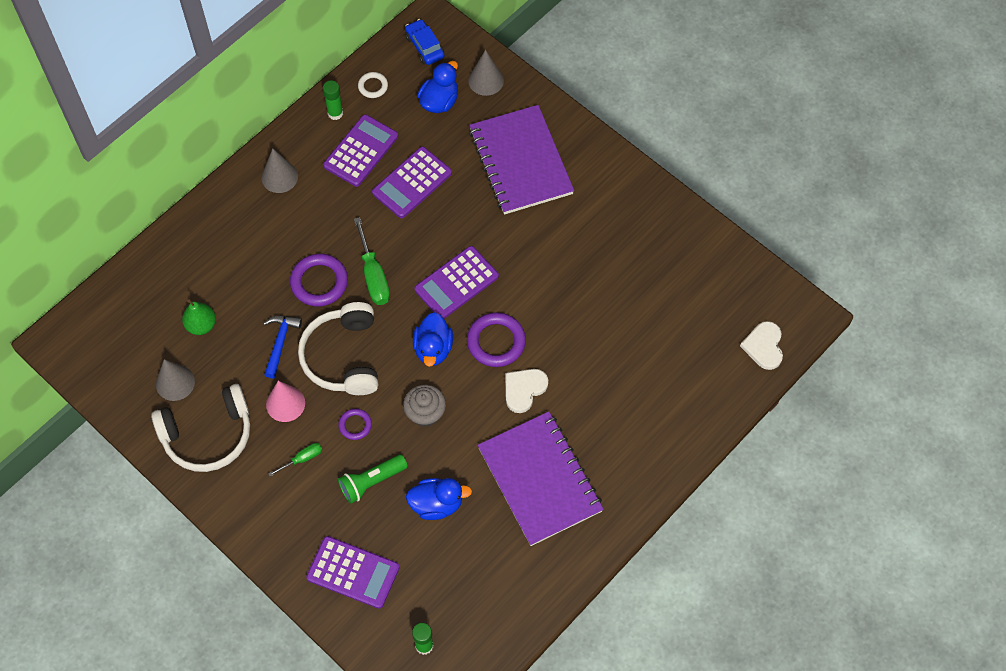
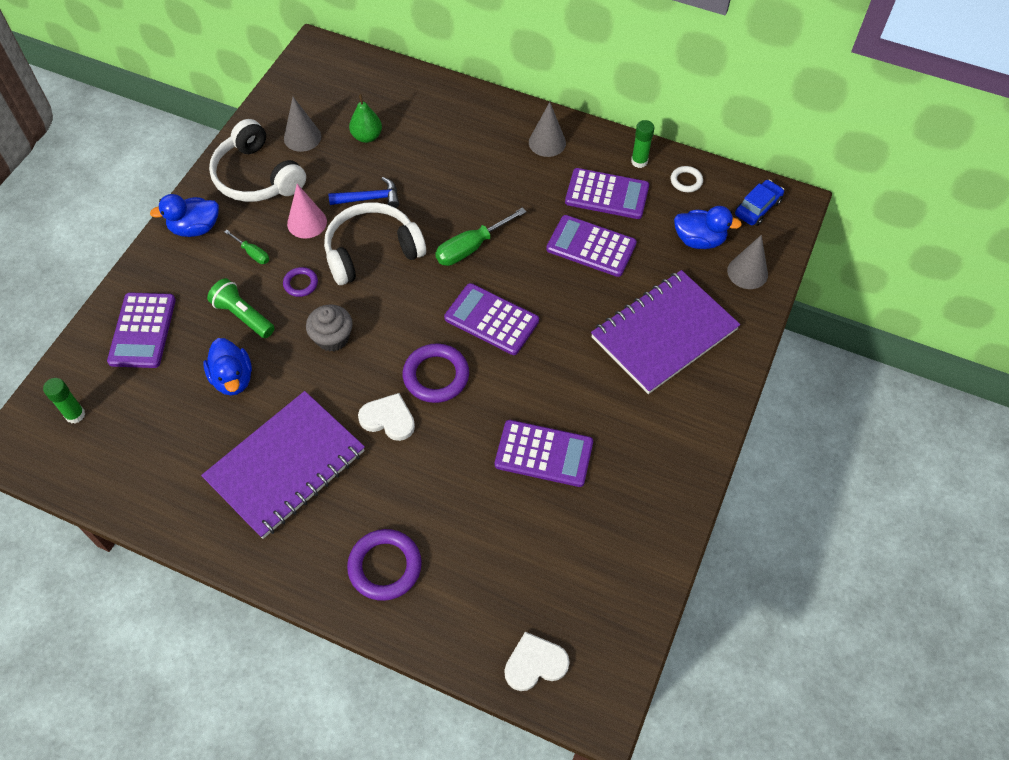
camera: 70 degrees right, 5 degrees down
(319, 282) = (446, 207): purple ring -> purple ring (385, 566)
(433, 349) = (407, 322): blue duck -> blue duck (195, 228)
(598, 285) = (544, 454): none -> purple calculator

